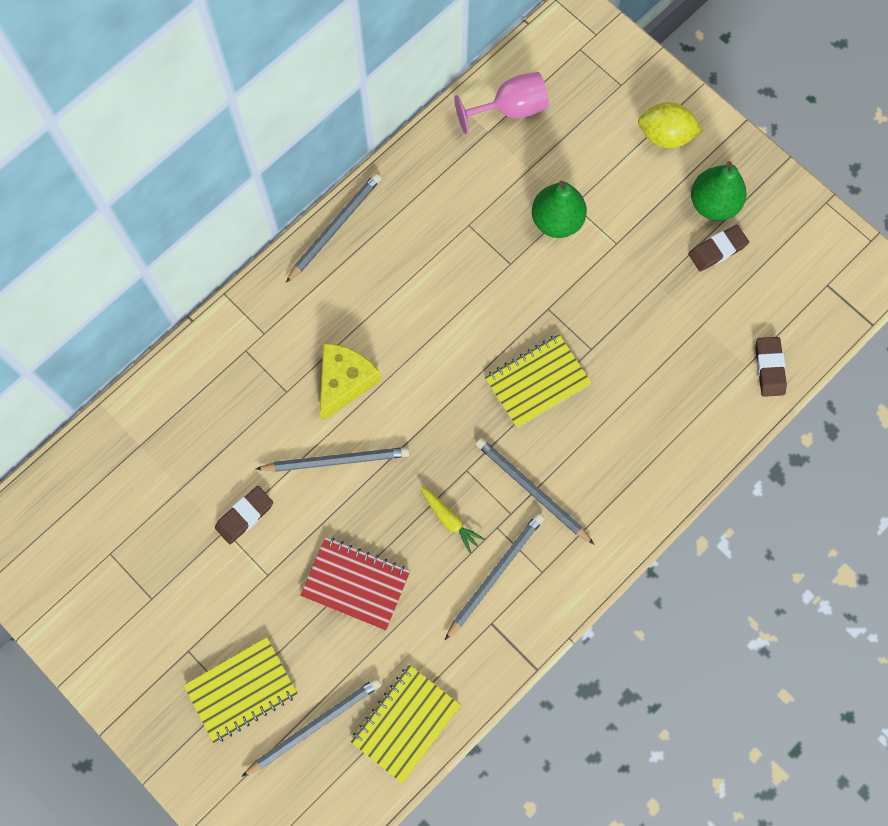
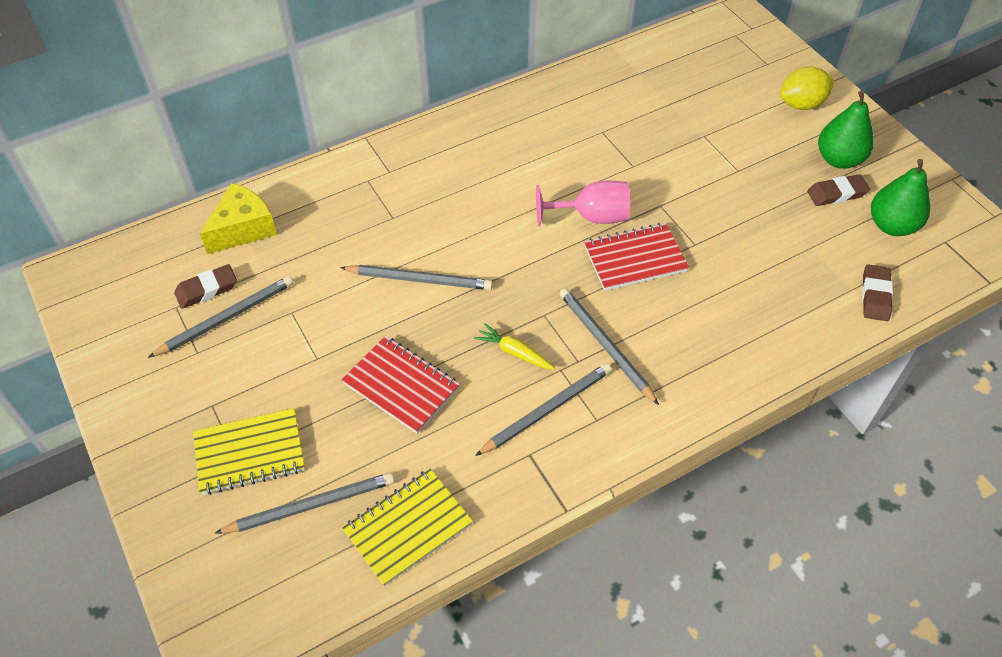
camera: 15 degrees right, 20 degrees down
(244, 516) = (315, 304): brown eraser -> brown eraser (206, 289)
(334, 228) = (480, 111): grey pencil -> grey pencil (226, 318)
(345, 382) = (450, 221): yellow cheese -> yellow cheese (243, 228)
(449, 520) = (514, 352): yellow carrot -> yellow carrot turned 150 degrees clockwise
(510, 109) = (662, 62): pink goblet -> pink goblet (591, 217)
(537, 382) = (635, 259): yellow notebook -> red notebook
(557, 221) = (685, 144): green pear -> green pear (892, 225)
(665, 136) = (801, 104): yellow lemon -> yellow lemon turned 45 degrees counterclockwise

